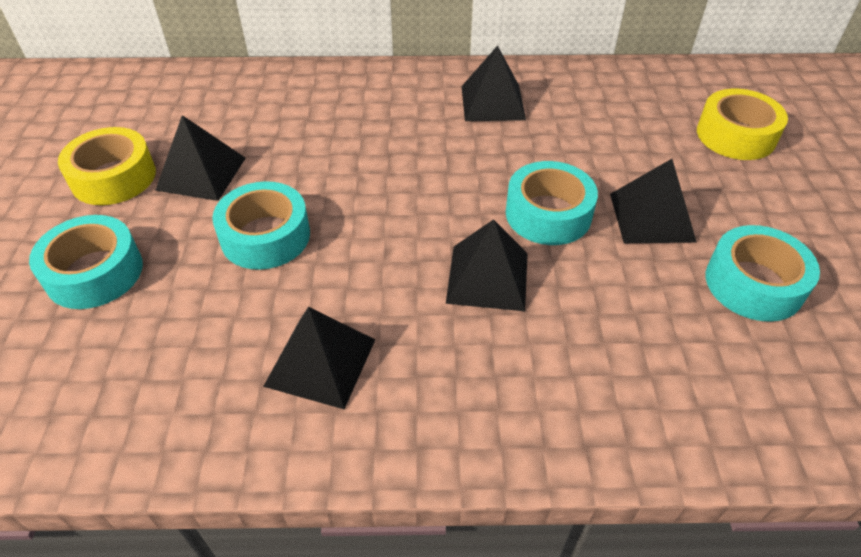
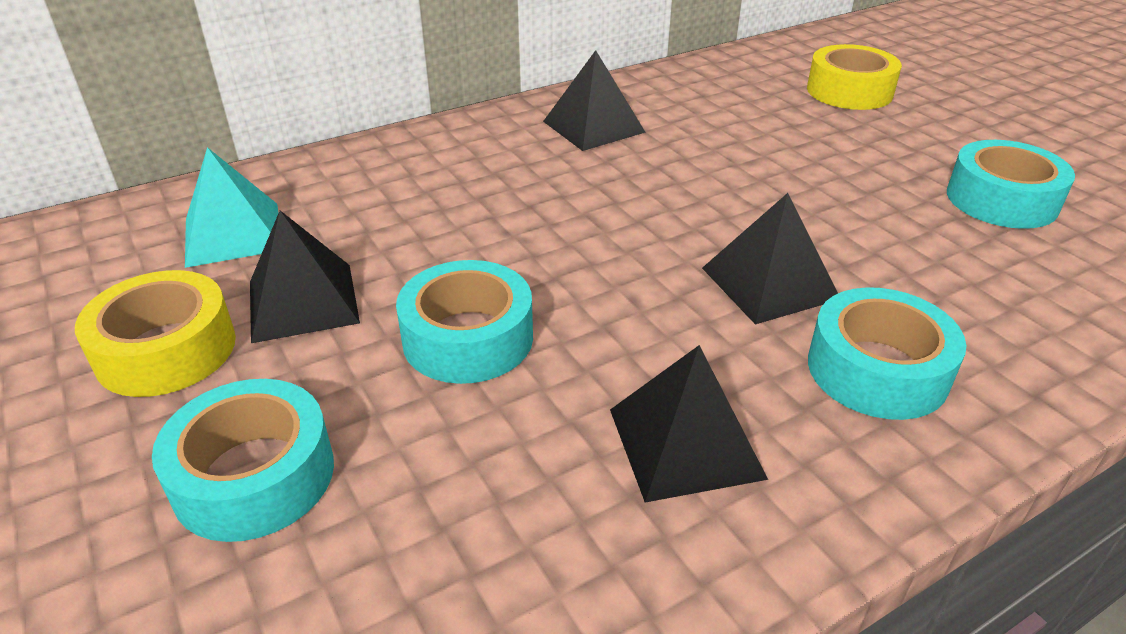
camera: 30 degrees left, 10 degrees down
(203, 111) = (233, 234): none -> turquoise pyramid
(548, 214) = (762, 205): turquoise tape -> turquoise tape (877, 370)
(651, 217) = (857, 177): black pyramid -> none

